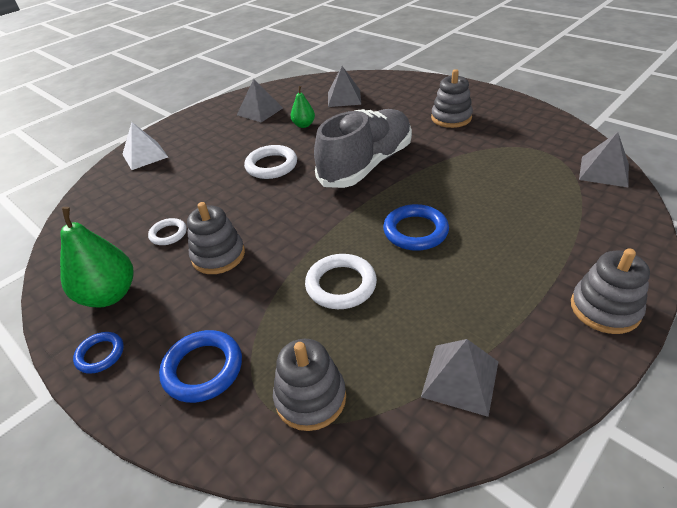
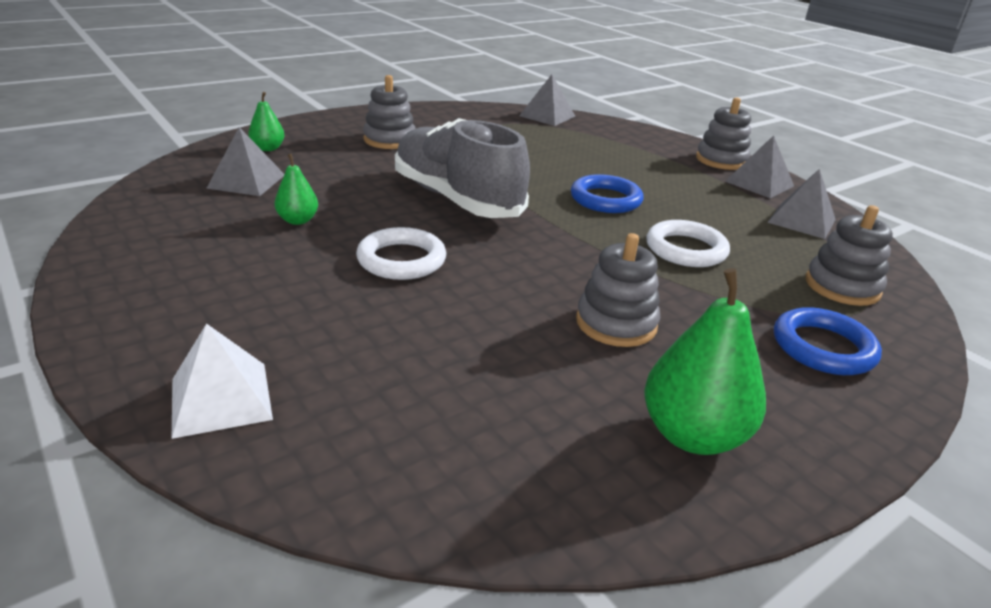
camera: 85 degrees left, 10 degrees down
(100, 354) = (819, 438): blue ring -> none
(168, 234) = (545, 369): white ring -> none
(260, 111) = (192, 249): grey pyramid -> grey pyramid (759, 183)
(395, 88) = (268, 148): none -> green pear

